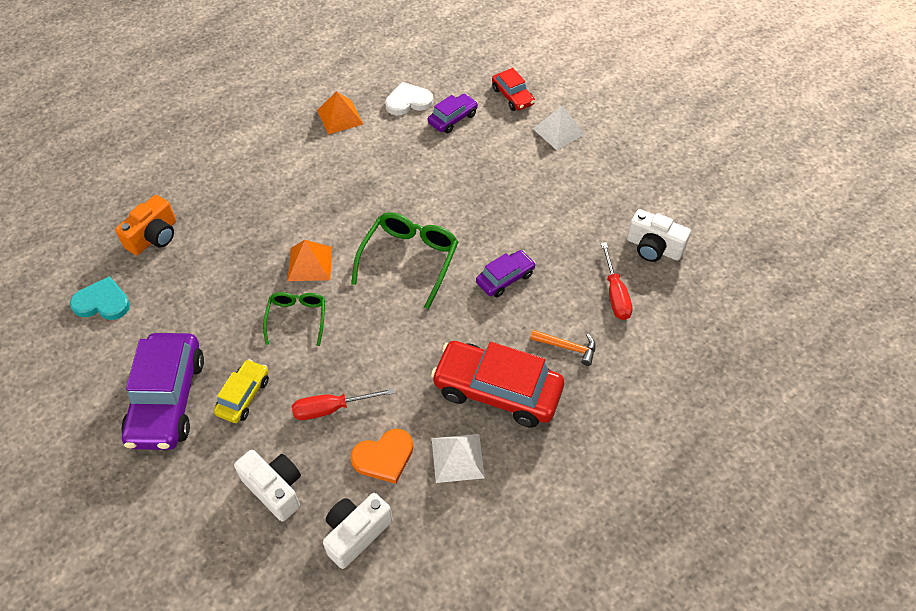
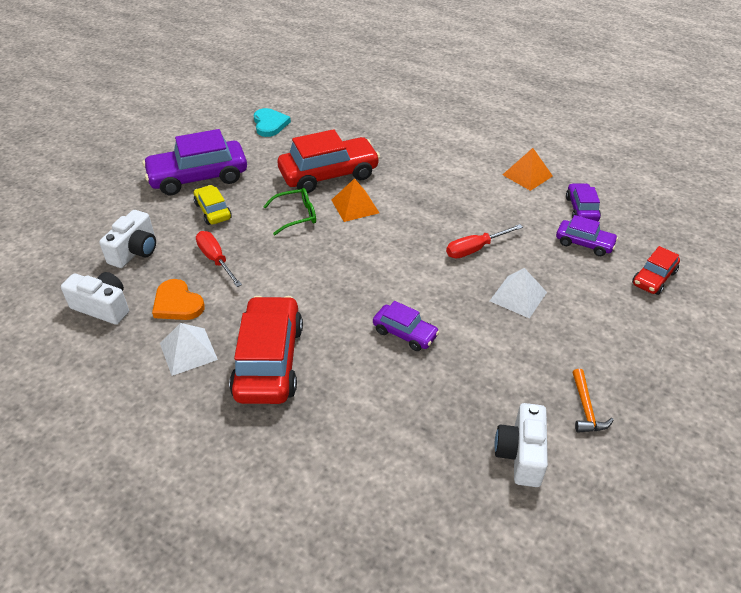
camera: 70 degrees right, 10 degrees down
(154, 237) = (338, 126): orange camera -> none
(242, 271) = (329, 175): none -> red car
(243, 396) = (213, 211): yellow car -> yellow car turned 120 degrees counterclockwise
(408, 101) = (581, 209): white heart -> purple car
(409, 260) = (391, 262): green glasses -> none
(558, 131) = (635, 327): white pyramid -> white pyramid (518, 296)
(567, 347) = (342, 404): orange hammer -> orange hammer (586, 408)
(615, 294) = (432, 431): red screwdriver -> red screwdriver (475, 249)

